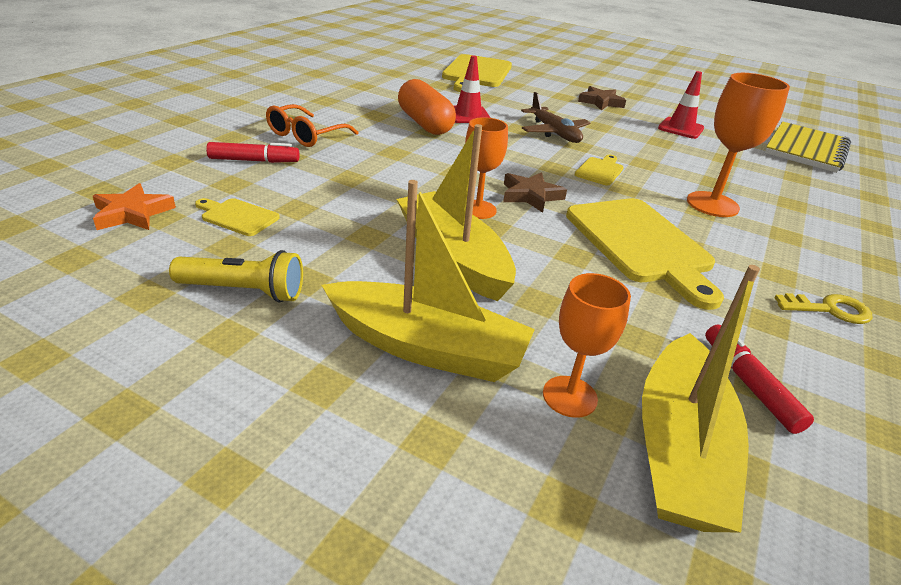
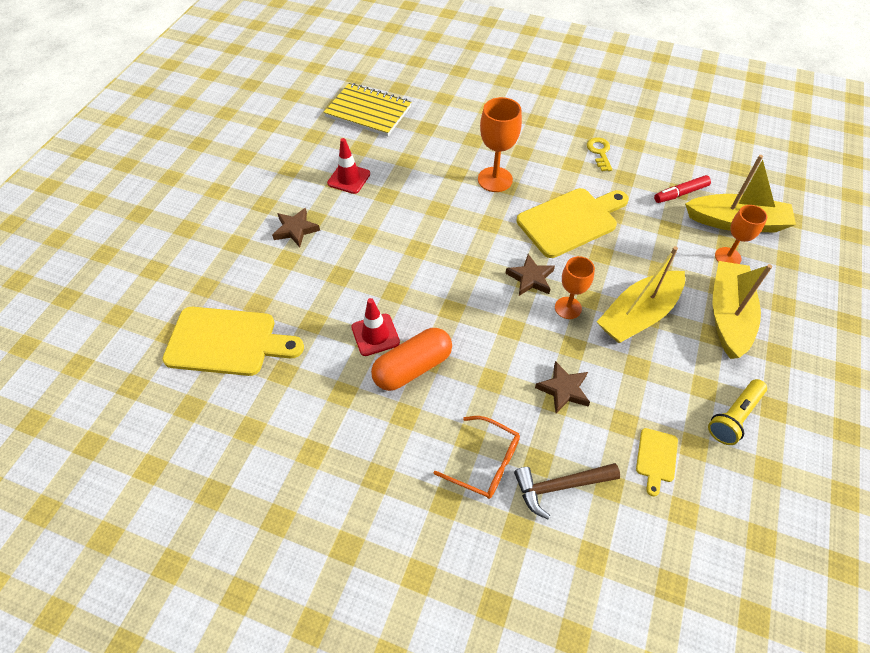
camera: 95 degrees left, 20 degrees up
(132, 213) = (690, 535): orange star -> none
(244, 291) = (734, 417): yellow flashlight -> yellow flashlight turned 135 degrees counterclockwise
(254, 161) = (560, 486): red marker -> brown hammer
(362, 184) = (563, 389): none -> brown star
(554, 132) = (395, 266): brown plane -> none
(600, 170) = (465, 236): yellow cutting board -> none

